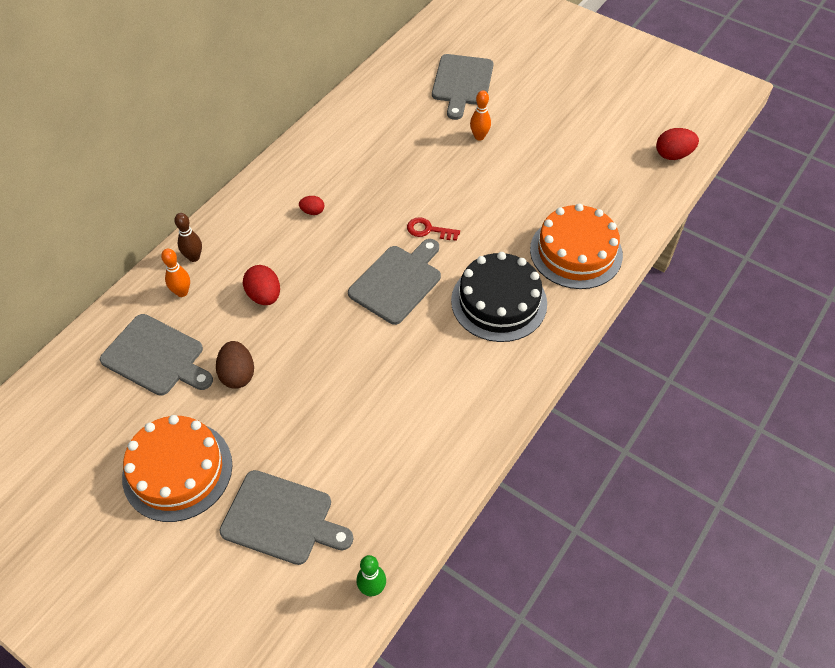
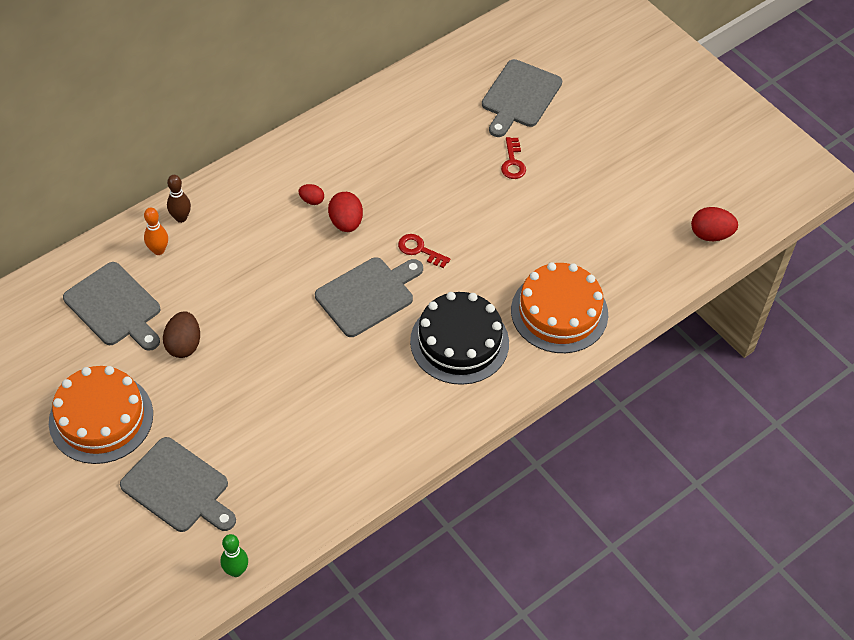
camera: 15 degrees right, 0 degrees up
(264, 296) = (234, 275): red egg -> red egg (346, 222)
(479, 137) = (512, 162): orange bowling pin -> red key

